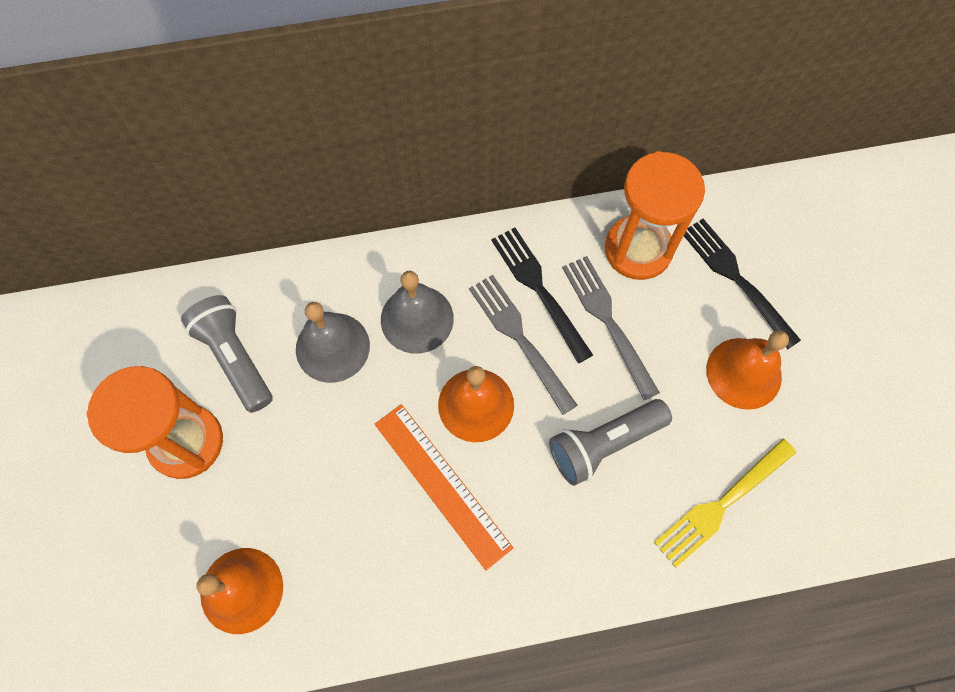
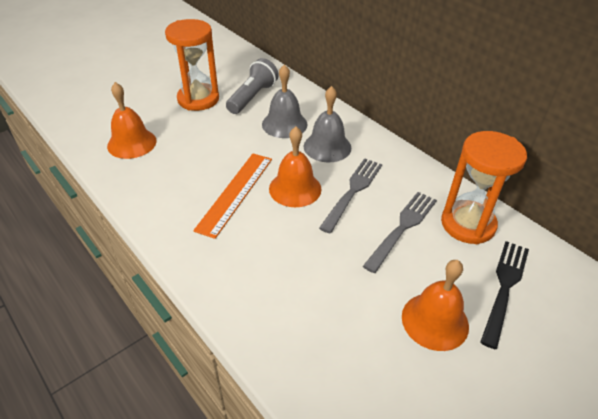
camera: 60 degrees right, 25 degrees down
(539, 289) = (392, 188): black fork -> none
(604, 444) = (315, 258): grey flashlight -> none
(721, 504) = (320, 345): yellow fork -> none

